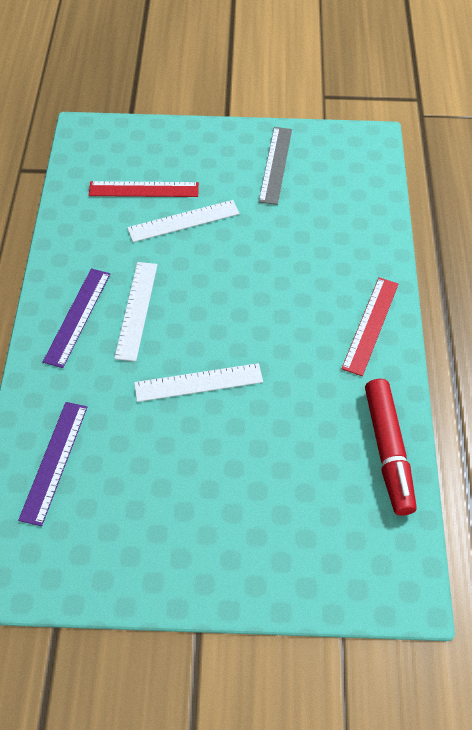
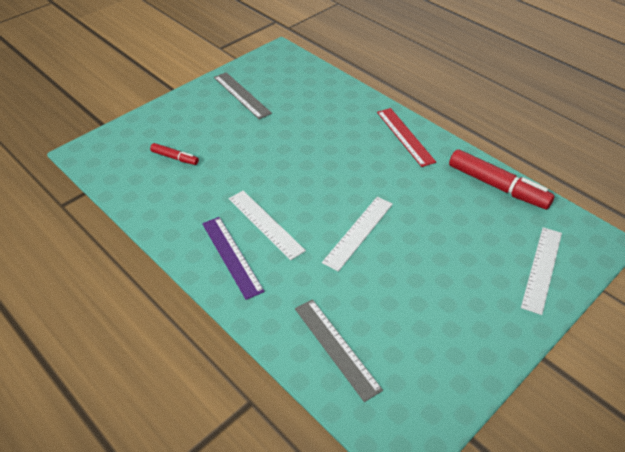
camera: 45 degrees left, 10 degrees down
(54, 461) = (336, 347): purple ruler -> grey ruler
(144, 189) = (175, 158): red ruler -> red marker
(183, 221) = (226, 157): white ruler -> white ruler (542, 269)

